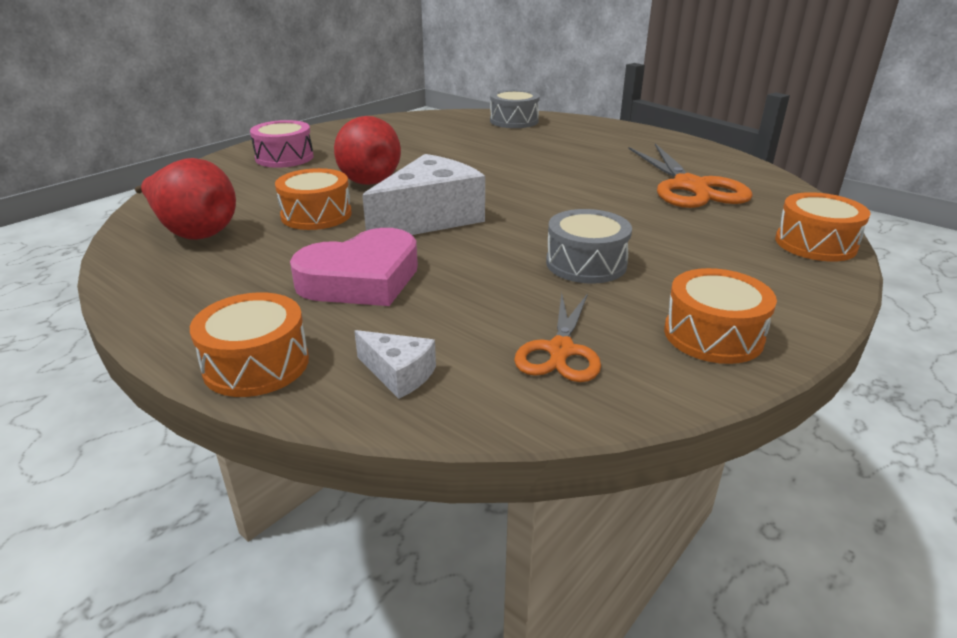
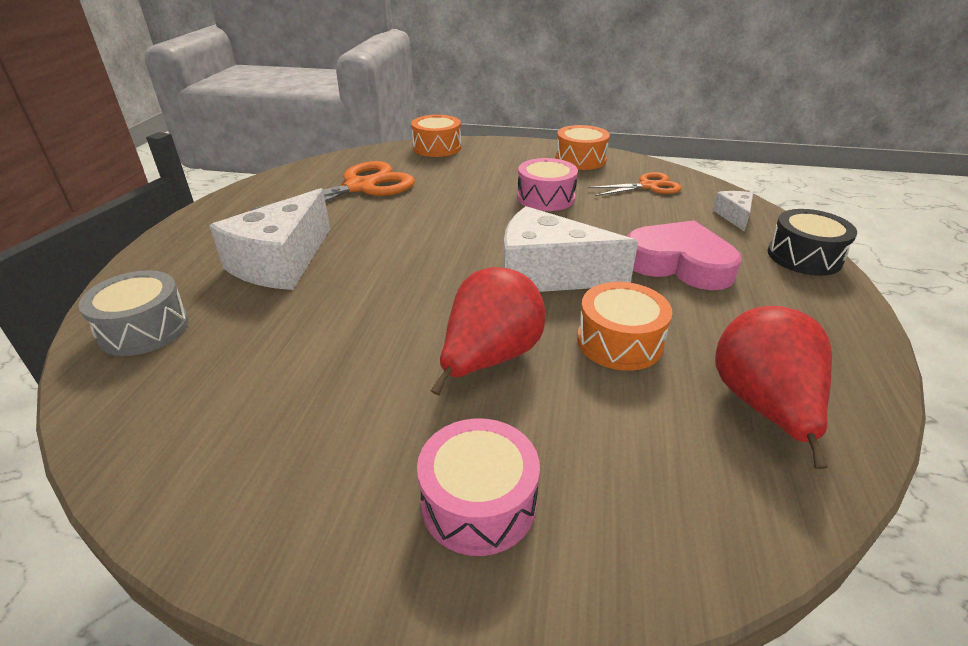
camera: 120 degrees left, 5 degrees up
(256, 364) = (804, 257): orange drum -> black drum
(559, 149) = (281, 262): none -> white cheese
(586, 264) = (545, 198): grey drum -> pink drum

